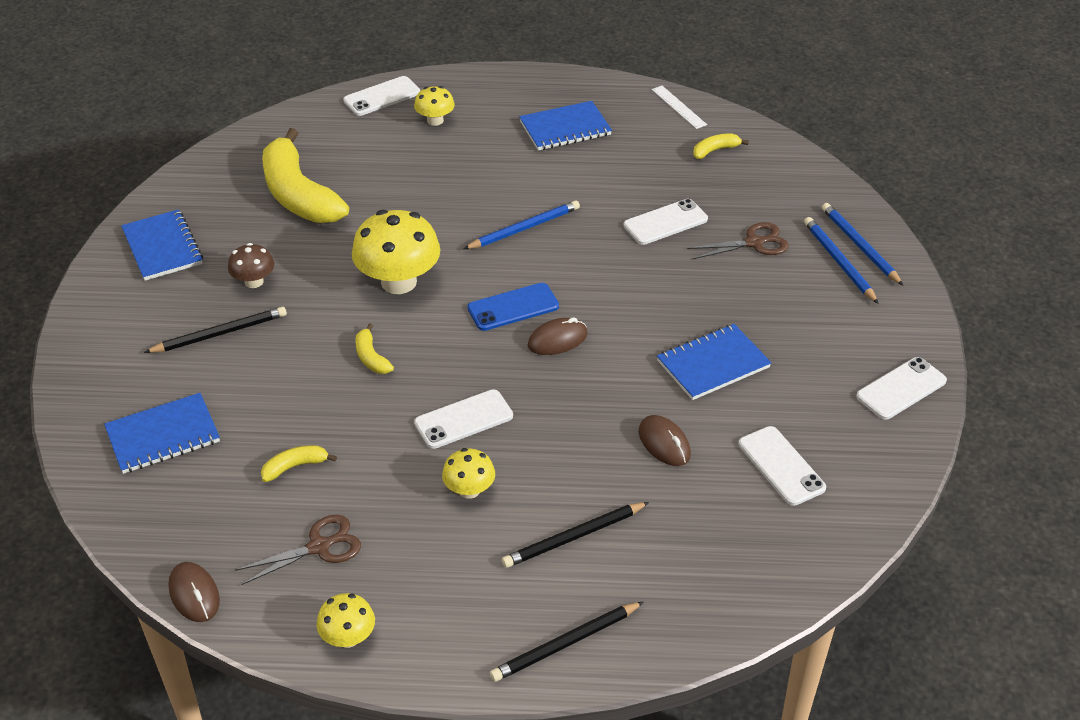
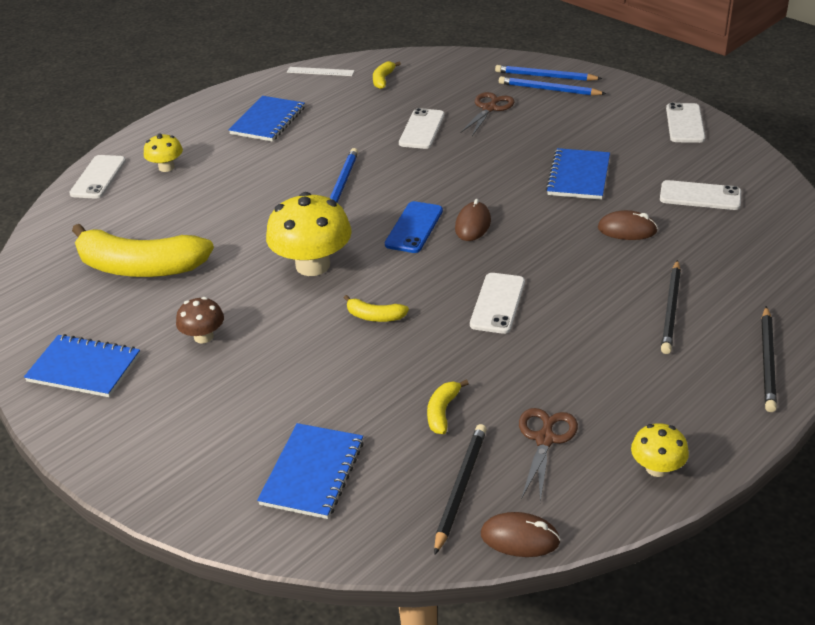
camera: 45 degrees left, 5 degrees down
(220, 333) = (236, 383): black pencil -> black pencil (460, 488)
(469, 490) = (572, 334): yellow mushroom -> none

